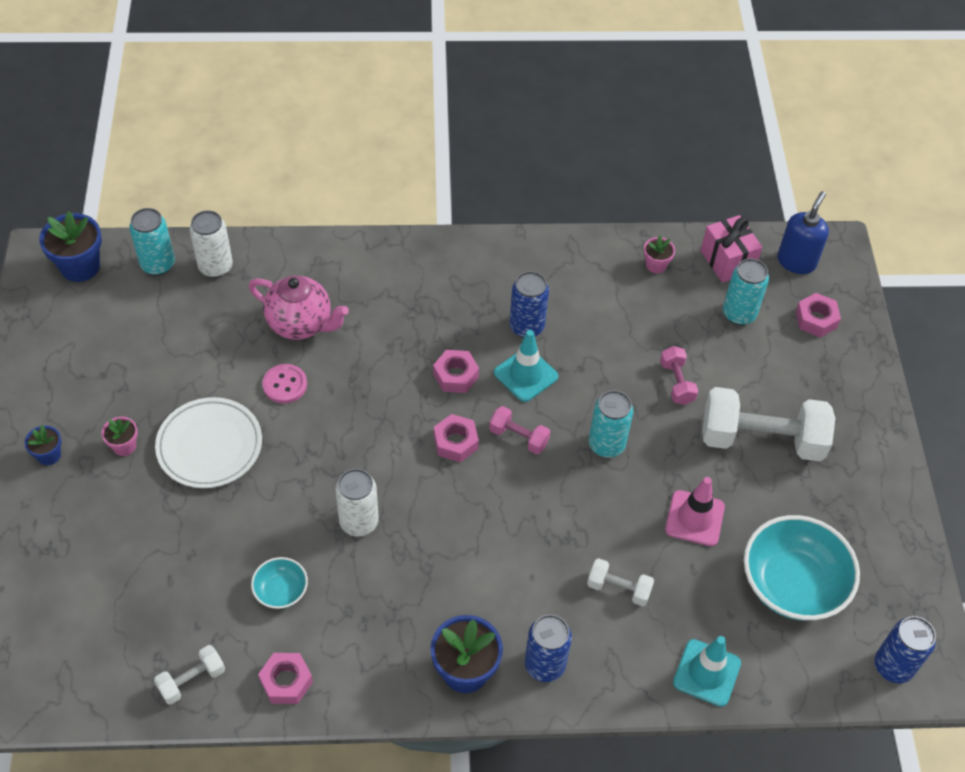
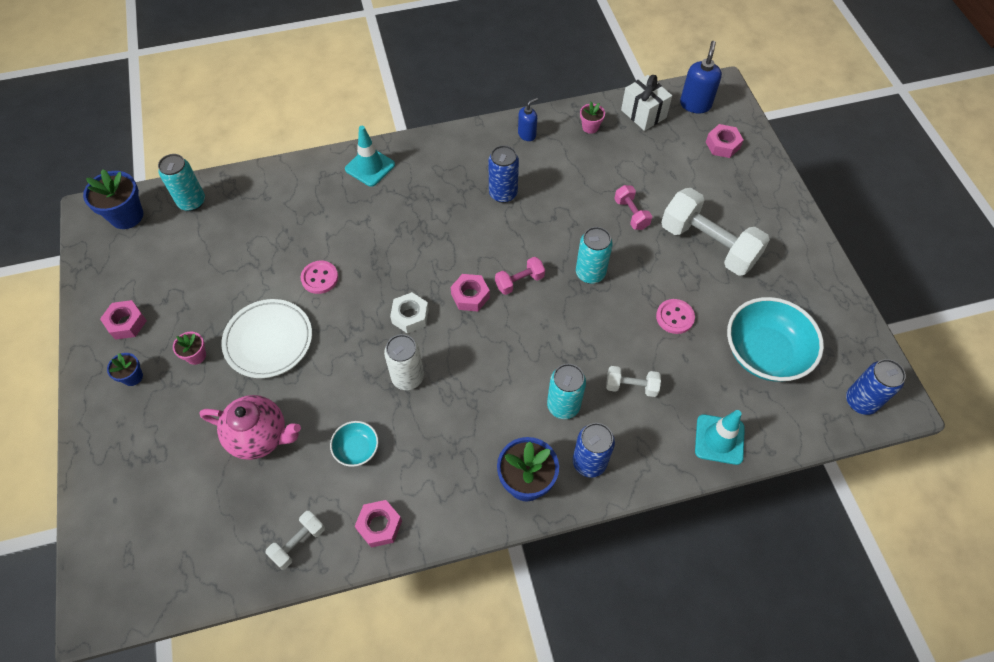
camera: 10 degrees left, 5 degrees up
(215, 267) = (240, 194): white can -> none
(300, 324) = (321, 226): pink teapot -> pink teapot (260, 436)
(379, 451) = (410, 316): none -> white nut
(456, 375) = (457, 243): pink nut -> pink nut (126, 323)
(518, 437) = (519, 281): pink dumbbell -> pink dumbbell turned 45 degrees counterclockwise
(525, 375) = (512, 231): turquoise traffic cone -> turquoise traffic cone (370, 167)
(575, 259) = (527, 134): none -> blue soap dispenser
(694, 518) = (675, 317): pink traffic cone -> pink button
(727, 261) = (643, 114): pink gift -> white gift
(739, 314) = (663, 152): turquoise can -> turquoise can (563, 406)
(761, 439) = (708, 245): white dumbbell -> white dumbbell turned 45 degrees clockwise

